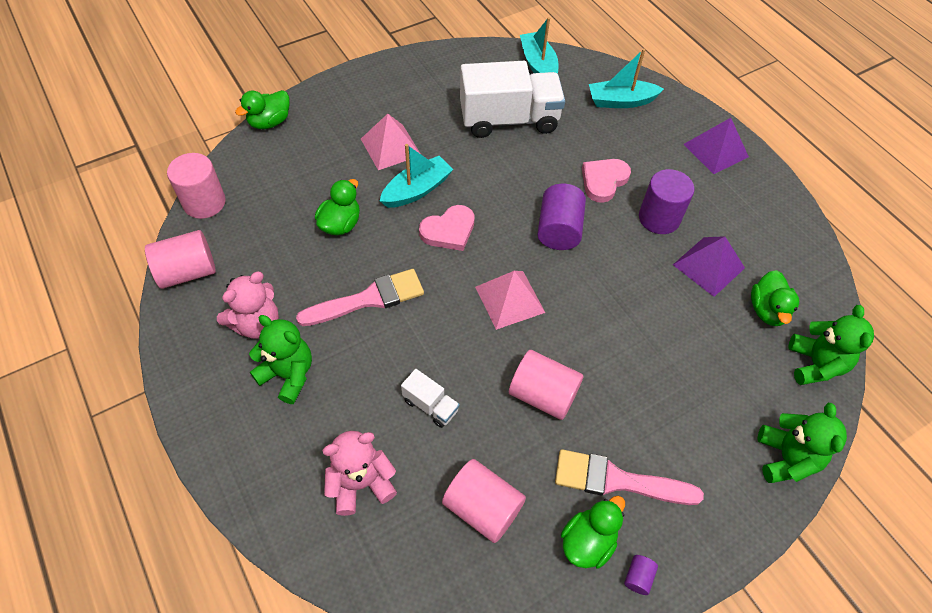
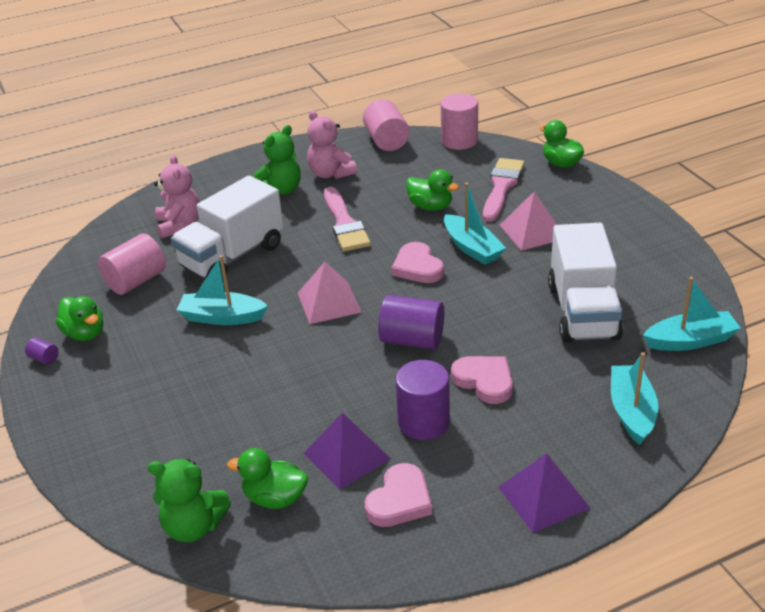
camera: 100 degrees right, 20 degrees down
(430, 405) = (232, 256): white truck -> white truck, size x2.26
(543, 395) = (222, 317): pink cylinder -> turquoise boat
(618, 480) = (126, 355): pink brush -> pink brush (502, 187)
(743, 229) = (399, 500): none -> pink heart
(785, 458) = (99, 475): green teddy bear -> none

